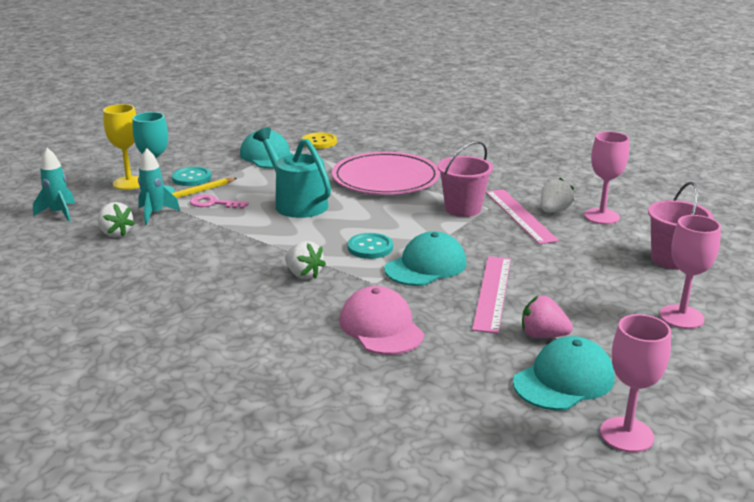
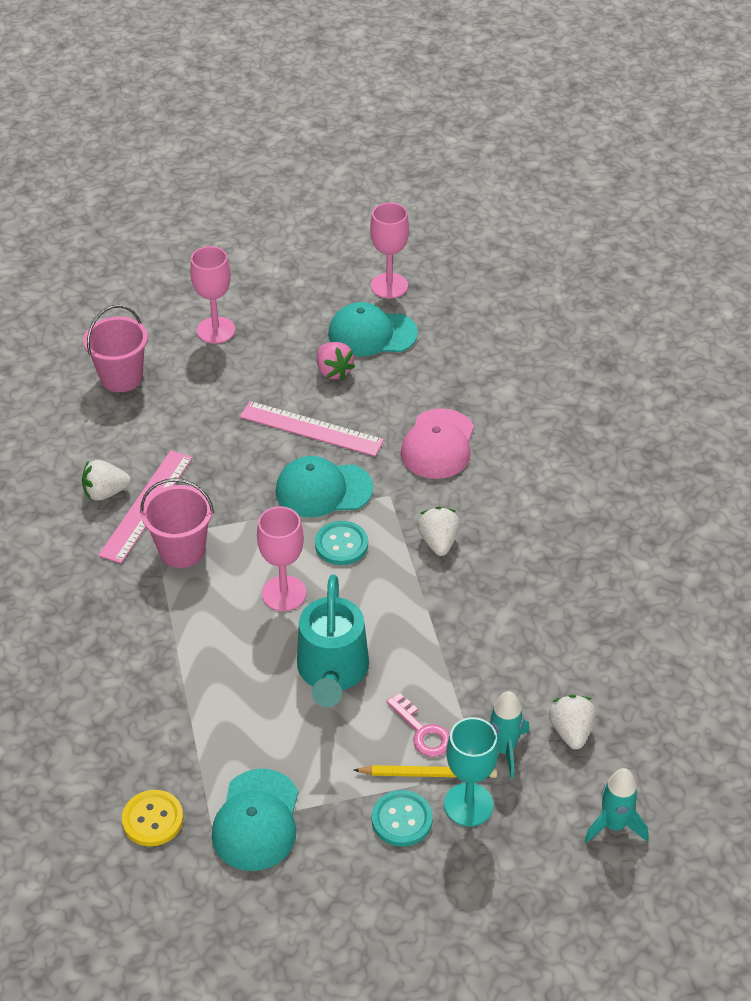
camera: 140 degrees left, 20 degrees up
(129, 183) = (488, 859): yellow goblet -> none
(385, 178) = (183, 662): pink plate -> none
(492, 292) = (311, 428): pink ruler -> pink ruler turned 60 degrees clockwise
(601, 216) = (79, 458): pink goblet -> pink goblet (284, 593)

